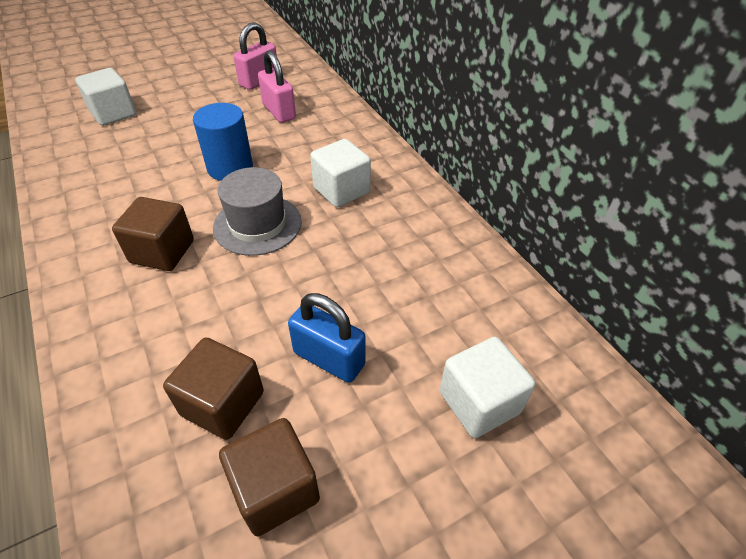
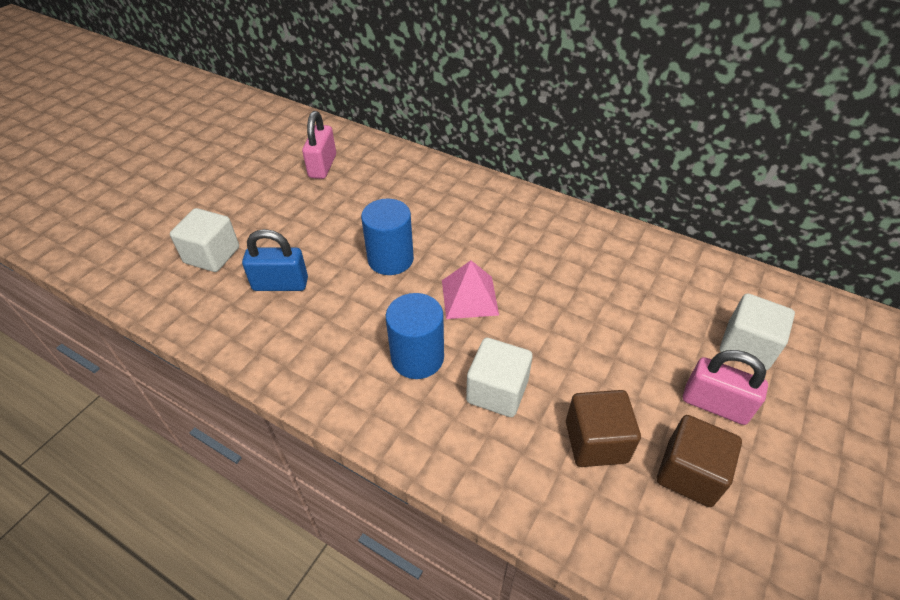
camera: 30 degrees left, 0 degrees up
(162, 251) = (417, 357): brown cube -> blue cylinder
(257, 224) = (469, 297): grey hat -> pink pyramid
(279, 112) = (375, 189): pink padlock -> pink padlock (715, 404)
(329, 359) = (631, 370): blue padlock -> blue padlock (280, 284)
(341, 190) = (504, 238): white cube -> white cube (497, 391)

